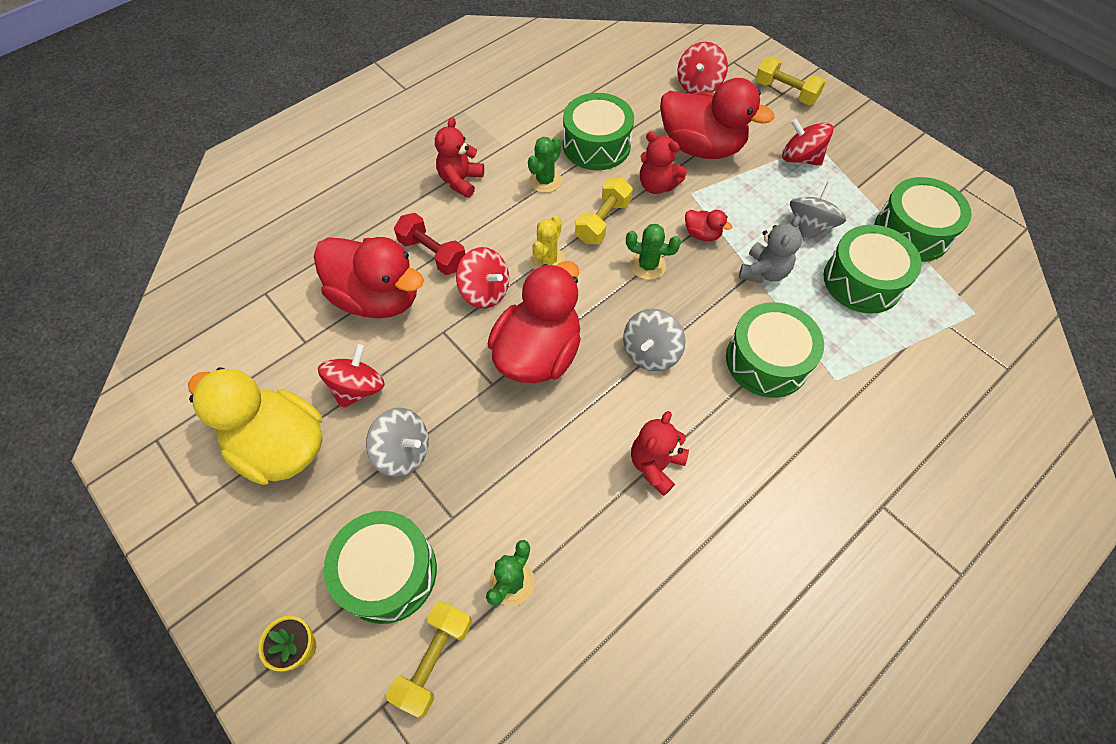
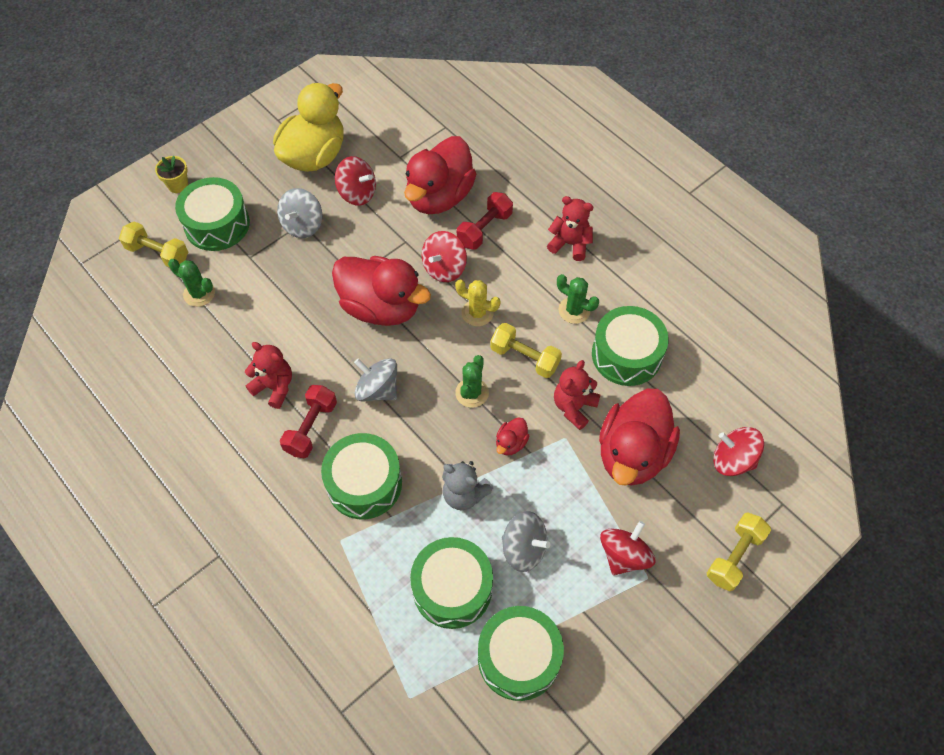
camera: 90 degrees right, 0 degrees up
(706, 419) = (311, 428): none -> red dumbbell

